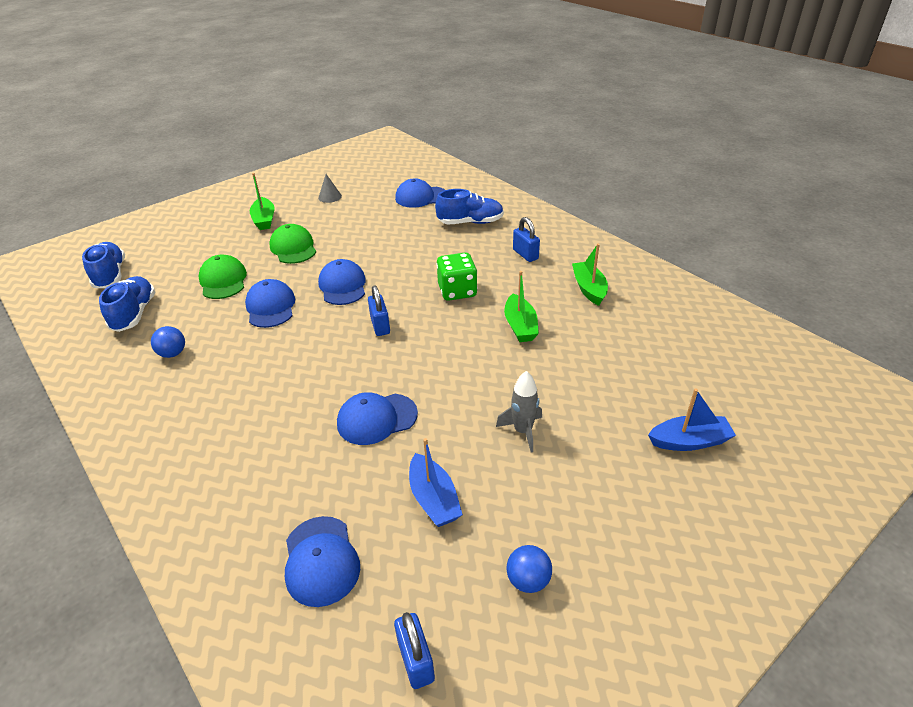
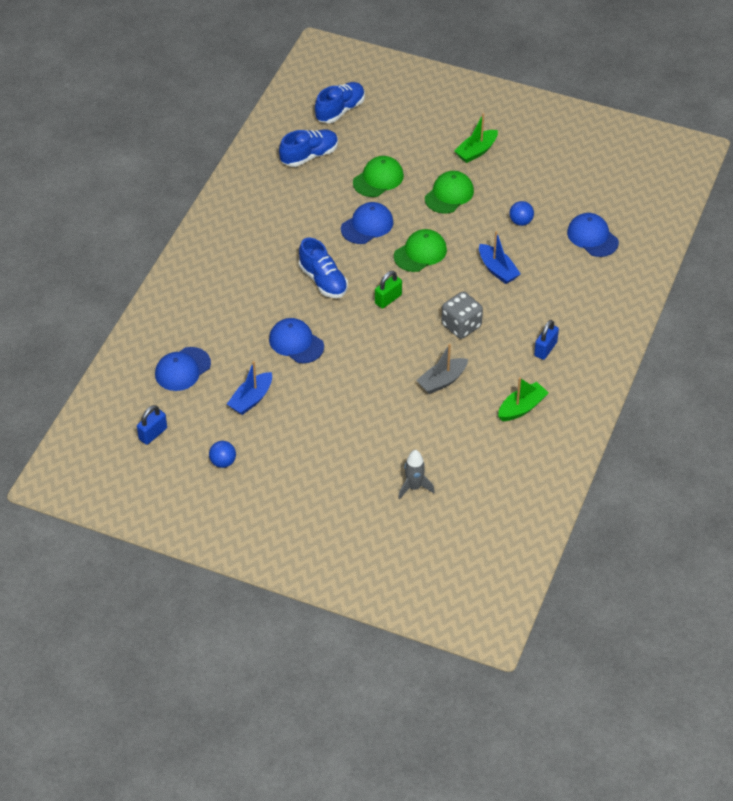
camera: 60 degrees right, 10 degrees up
(173, 353) = (286, 204): blue ball -> blue ball (521, 221)
(330, 197) = (545, 173): grey cone -> none
(342, 286) = (420, 253): blue cap -> green cap
(380, 326) = (388, 299): blue padlock -> green padlock
(457, 291) = (461, 325): green dice -> grey dice
(470, 222) = (572, 291): blue shoe -> blue shoe (323, 281)
(520, 326) = (442, 381): green boat -> grey boat
(523, 431) = (332, 421): grey rocket -> grey rocket (414, 487)
(689, 441) = (377, 511): blue boat -> blue boat (497, 270)

